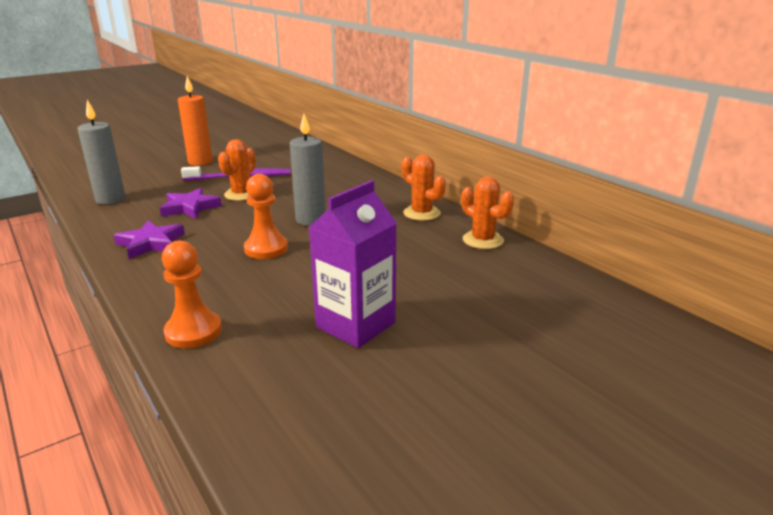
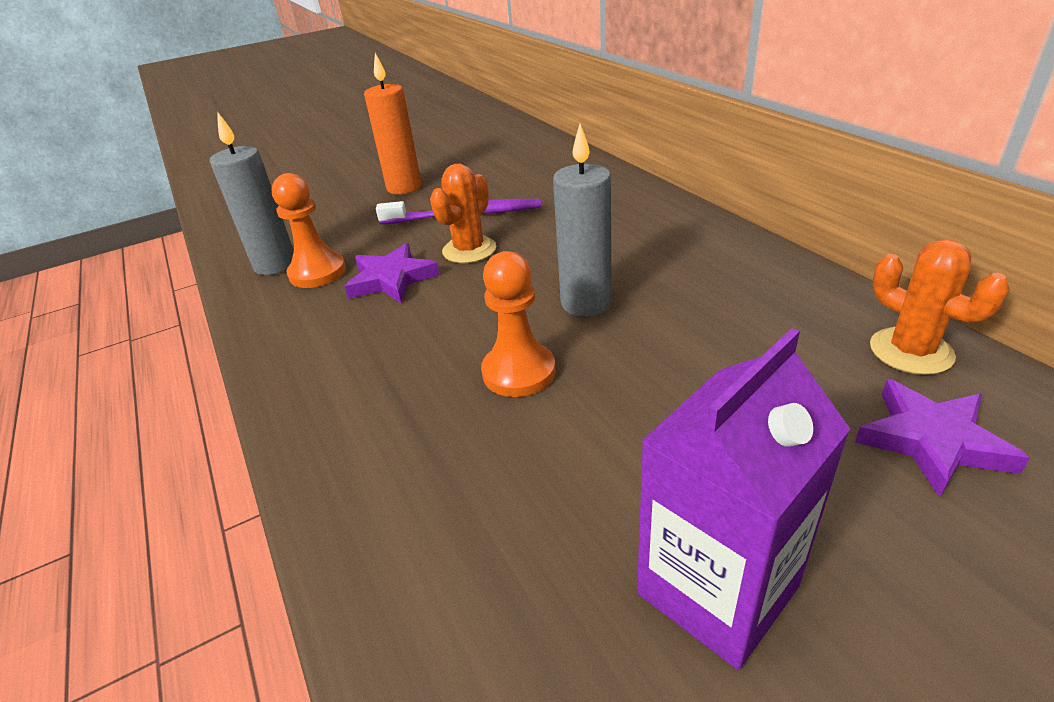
camera: 10 degrees right, 10 degrees up
(151, 243) = (332, 359): purple star -> purple star (932, 441)
(193, 331) = (404, 595): orange pawn -> orange pawn (317, 272)
(421, 213) = (775, 286): orange cactus -> none

